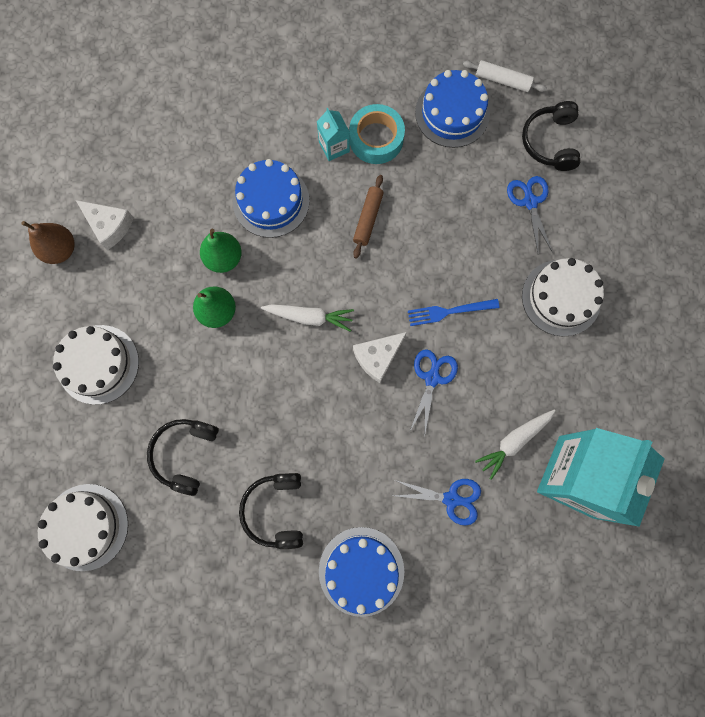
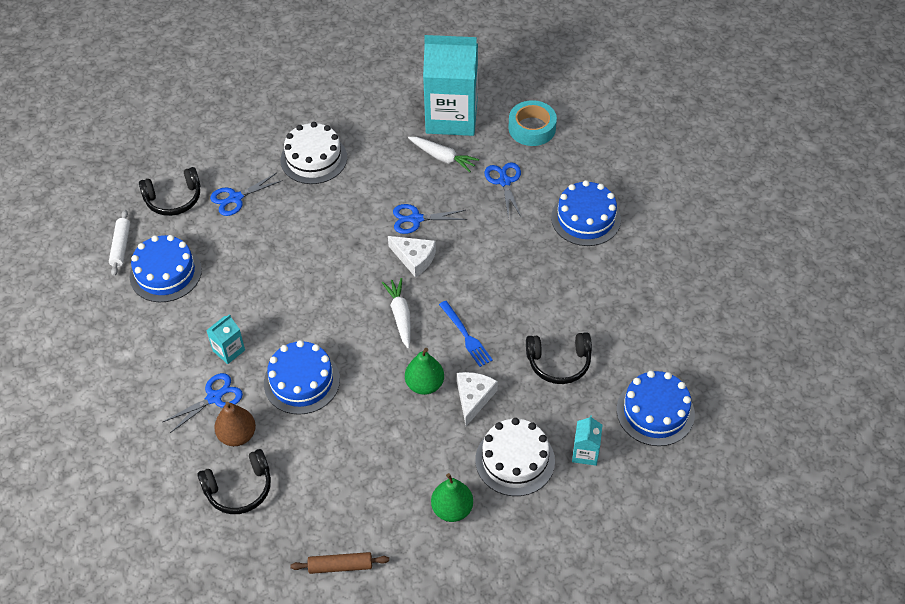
camera: 110 degrees left, 25 degrees down
(61, 250) = (419, 541): brown pear -> brown pear (237, 435)
(74, 434) = (585, 453): none -> turquoise carton
(86, 526) = (655, 412): white cake -> blue cake
(109, 226) = (377, 507): white cheese -> white cheese (473, 398)
(224, 258) = (372, 398): green pear -> green pear (452, 509)
(276, 510) = (570, 285): black headphones -> black headphones (239, 488)
(286, 121) = (214, 397): none -> blue scissors
(368, 219) = (292, 303): brown rolling pin -> brown rolling pin (340, 566)
(376, 139) = (210, 321): turquoise tape -> turquoise tape (532, 128)
(449, 312) = (355, 224): blue fork -> blue fork (466, 336)

